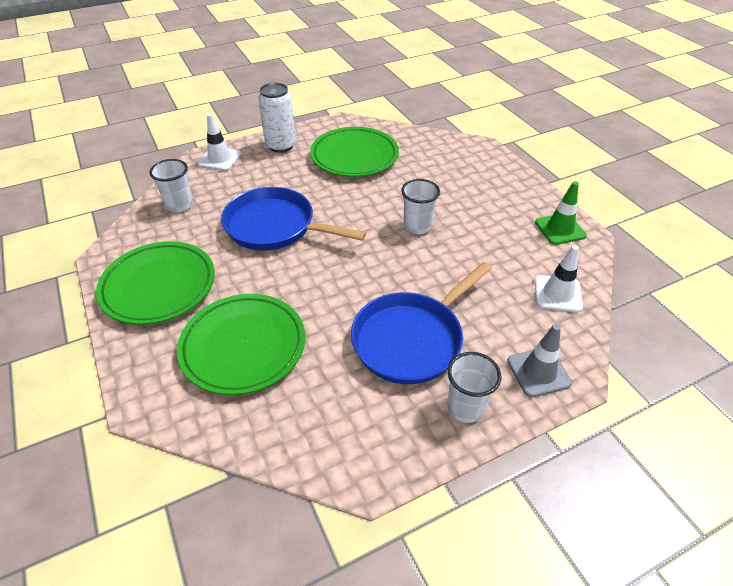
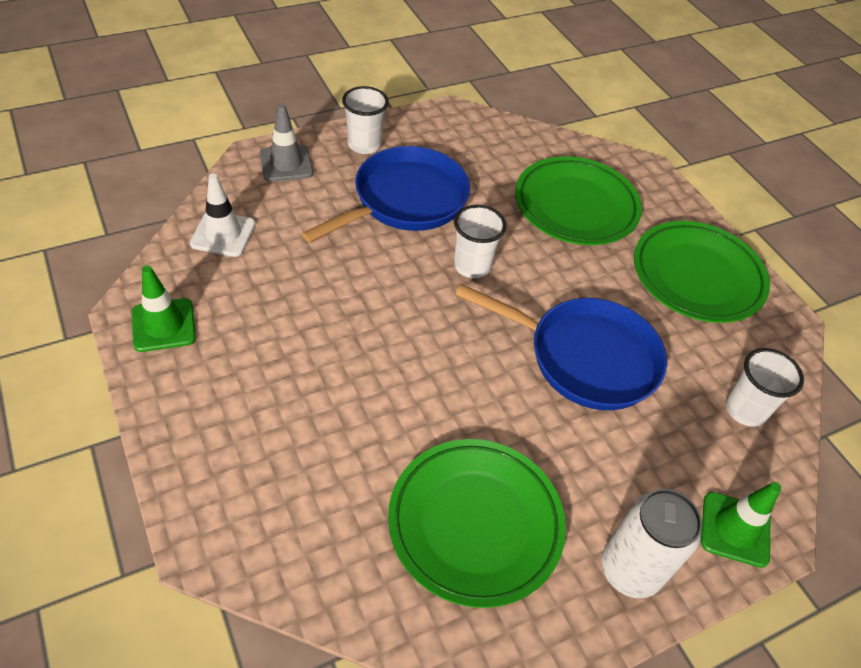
camera: 175 degrees right, 5 degrees up
(219, 159) = (735, 529): white traffic cone -> green traffic cone
(417, 226) = (376, 344): white cup -> white cup (472, 266)

